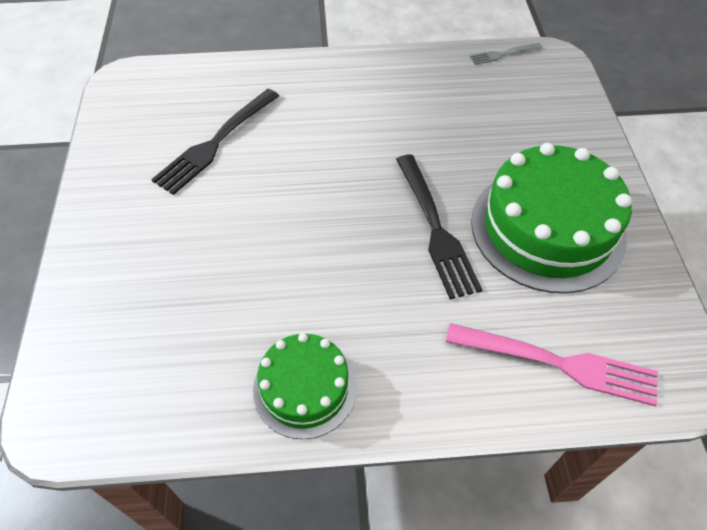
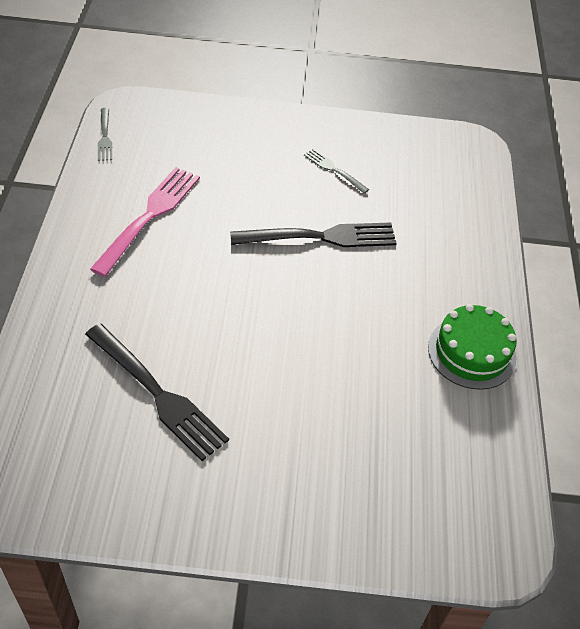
camera: 85 degrees left, 5 degrees down
(547, 228) = (334, 170): green cake -> grey fork
(558, 363) = (458, 200): pink fork -> pink fork (149, 216)

